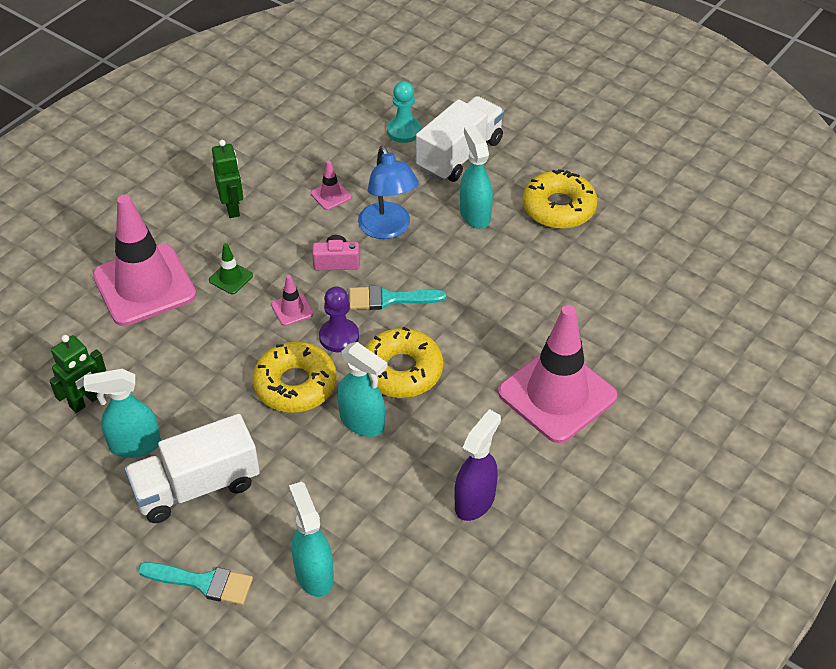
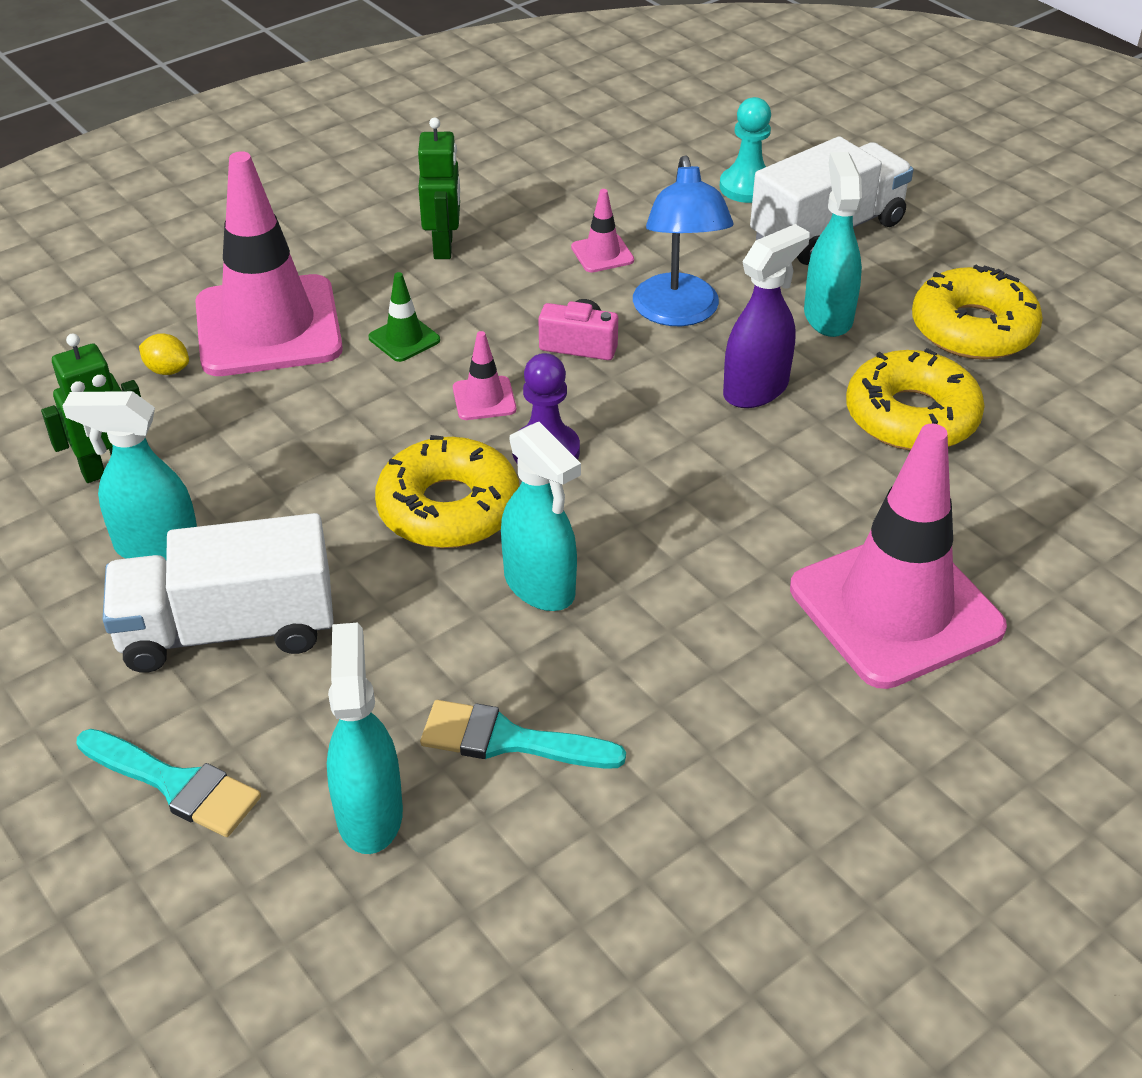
camera: 15 degrees right, 5 degrees down
(93, 327) = (167, 370): none -> yellow lemon
(389, 299) = (647, 411): turquoise brush -> turquoise brush (508, 740)
(401, 370) = (633, 520): yellow donut -> yellow donut (911, 416)
(475, 501) = (697, 753): purple spray bottle -> purple spray bottle (756, 389)

